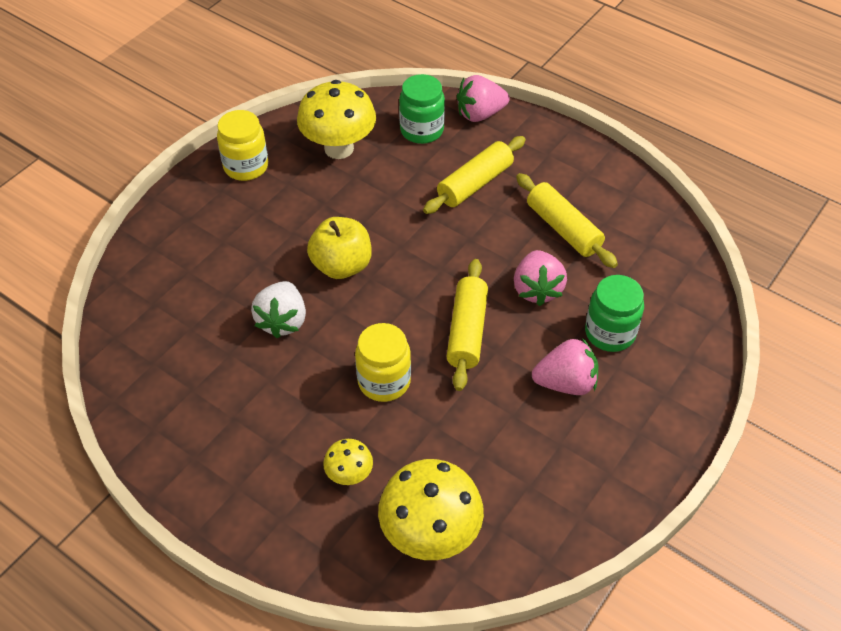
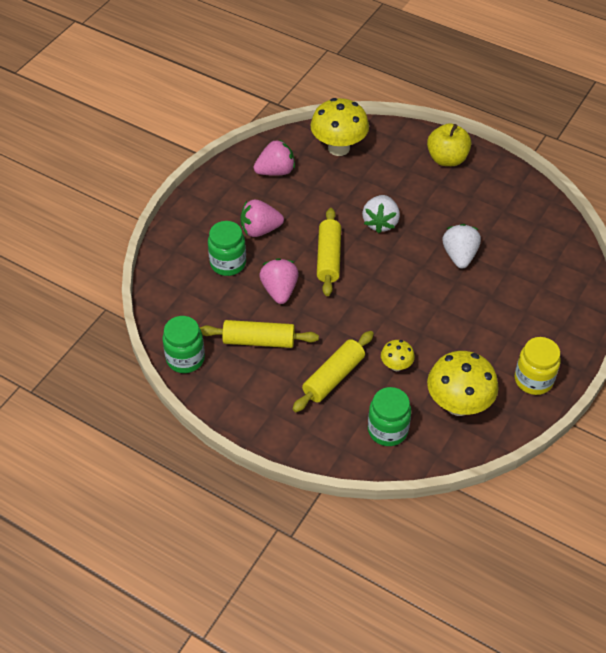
camera: 175 degrees right, 0 degrees up
(341, 265) = (428, 298): yellow apple -> yellow apple (447, 159)
(349, 475) = (391, 172): yellow mushroom -> yellow mushroom (396, 366)
(384, 381) = (380, 223): yellow jar -> white strawberry
(480, 114) = (335, 453): pink strawberry -> pink strawberry (275, 171)
(563, 229) = (259, 341): yellow rolling pin -> yellow rolling pin turned 45 degrees counterclockwise
(652, 214) = (185, 359): none -> green jar

